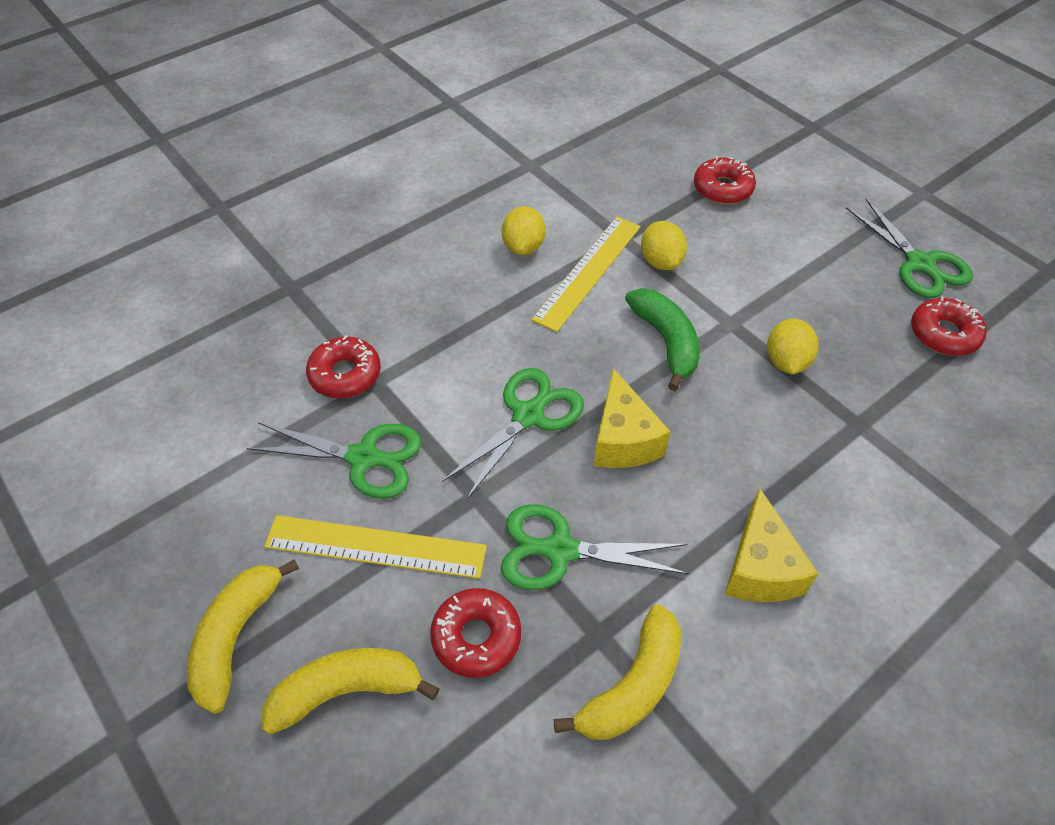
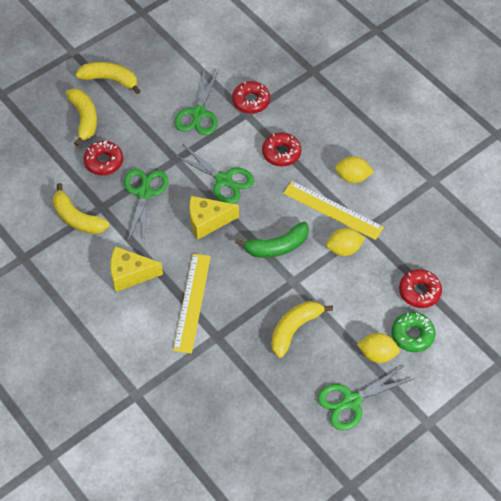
camera: 90 degrees right, 5 degrees up
(375, 547) = (150, 122): yellow ruler -> yellow ruler (192, 302)
(786, 361) = (263, 306): yellow lemon -> yellow lemon (377, 354)
(794, 199) = (412, 335): none -> green donut
(818, 323) = (294, 329): none -> yellow banana
(943, 334) = (287, 400): red donut -> red donut (281, 153)

